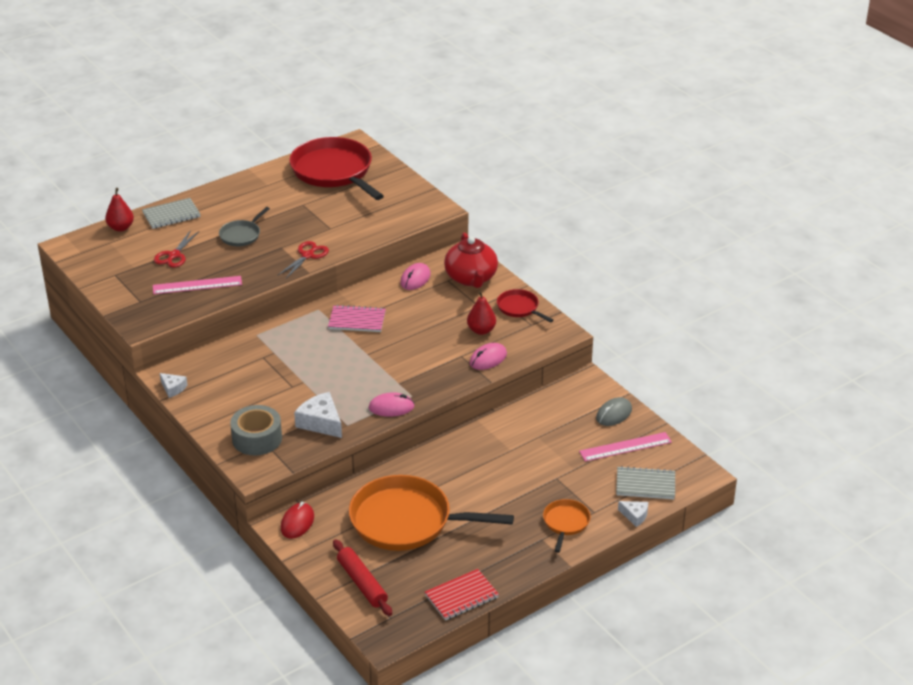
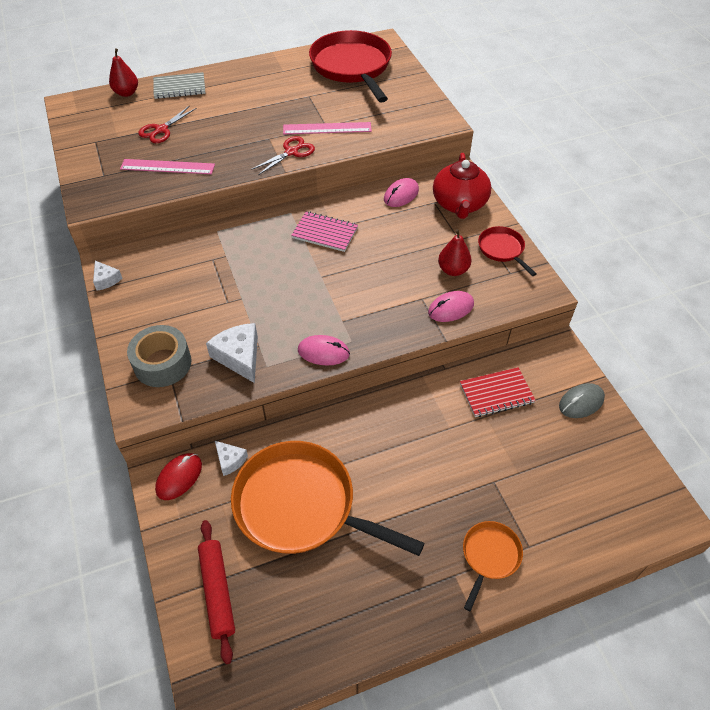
camera: 15 degrees right, 15 degrees up
(241, 235) = (235, 119): grey pan -> none
(461, 596) = (329, 647): red notebook -> red notebook (496, 393)
(625, 447) = (586, 453): pink ruler -> pink ruler (327, 128)
(635, 516) = (579, 566): white cheese -> white cheese (230, 460)
(645, 485) = (601, 518): grey notebook -> none

